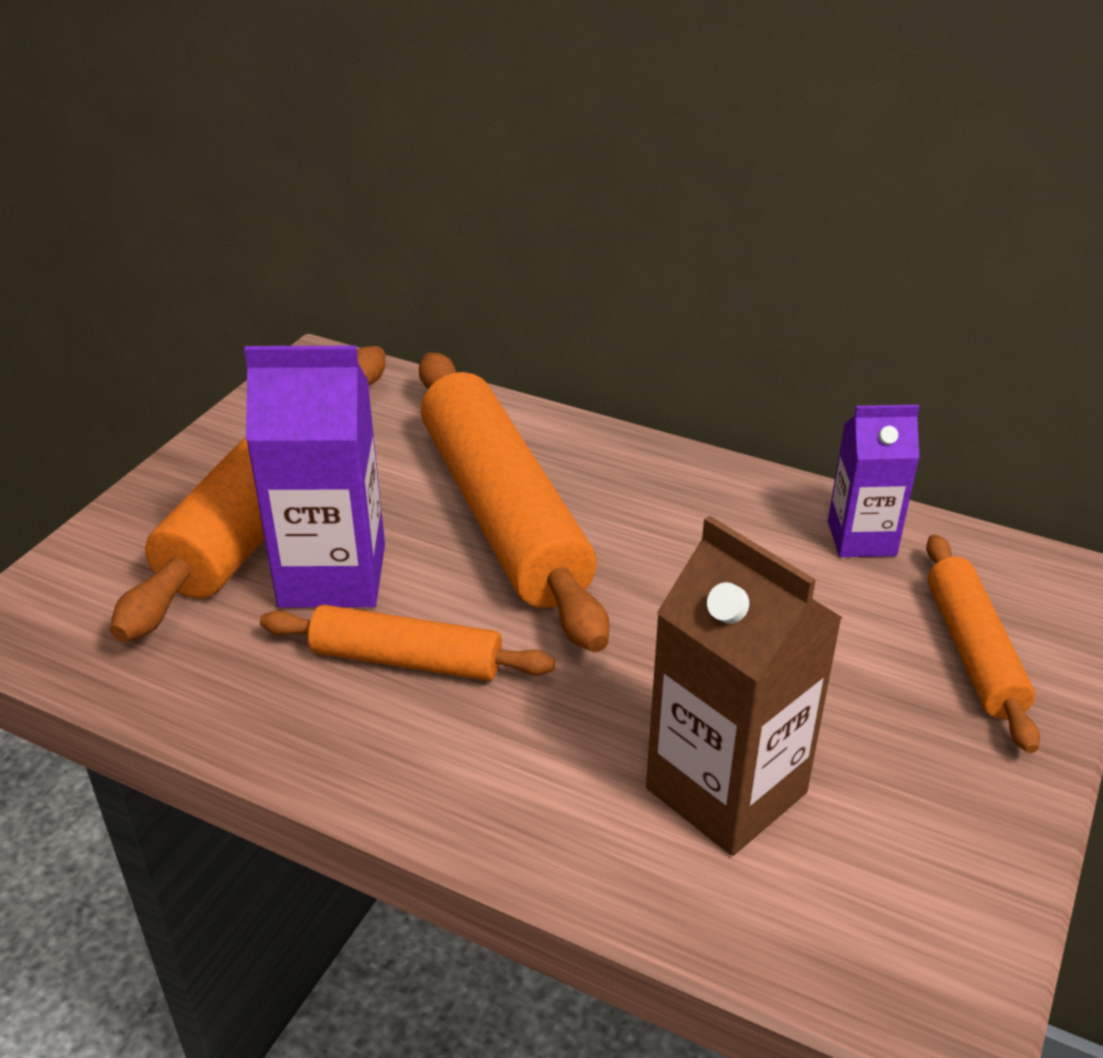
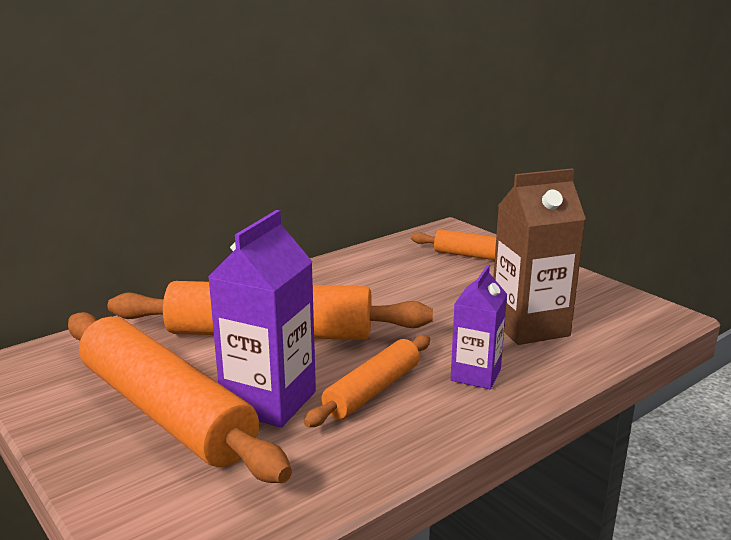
camera: 65 degrees left, 15 degrees down
(861, 538) = (386, 256): purple carton -> purple carton (475, 375)

